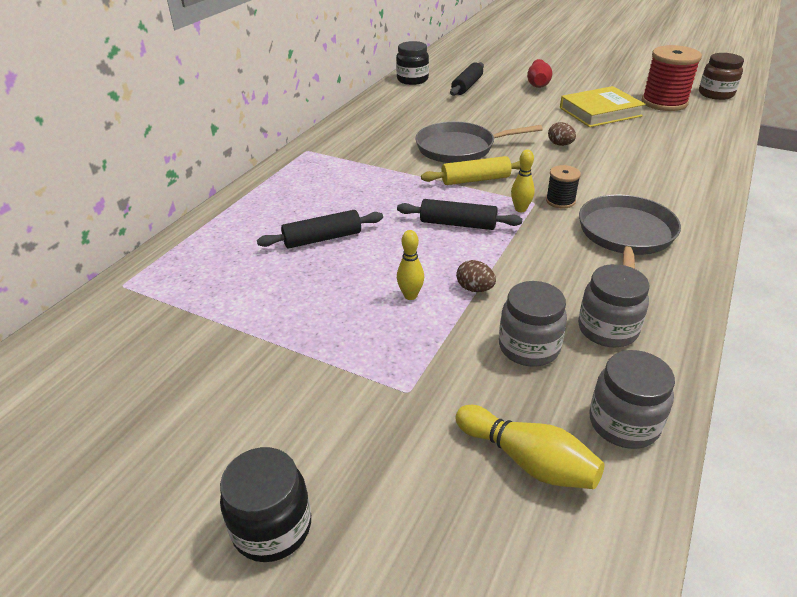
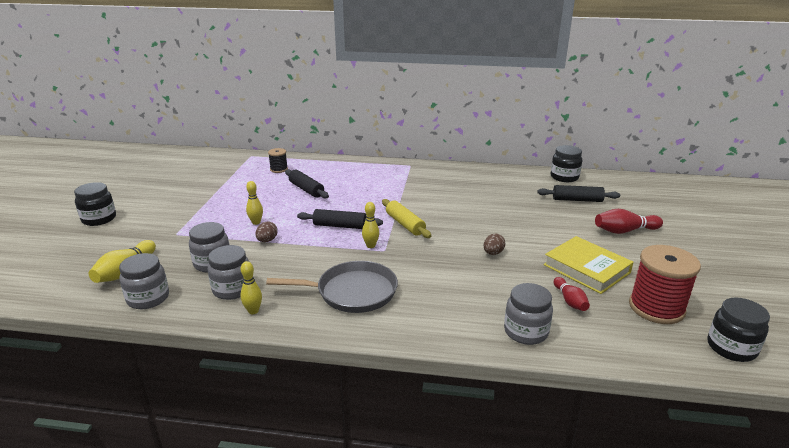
camera: 70 degrees right, 10 degrees down
(458, 224) = (340, 226): black rolling pin -> black rolling pin turned 75 degrees counterclockwise
(459, 148) = (451, 212): grey pan -> none
(560, 201) = (391, 260): black spool -> black spool (279, 169)
(652, 130) = (570, 301): none -> red bowling pin
(663, 313) = (253, 311): none -> yellow bowling pin
(700, 157) = (526, 332): none -> grey jar
(716, 94) = (731, 348): brown jar -> black jar

